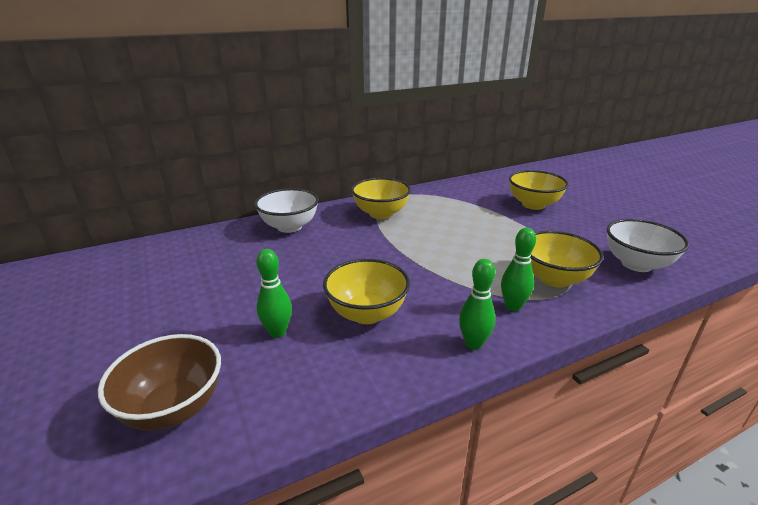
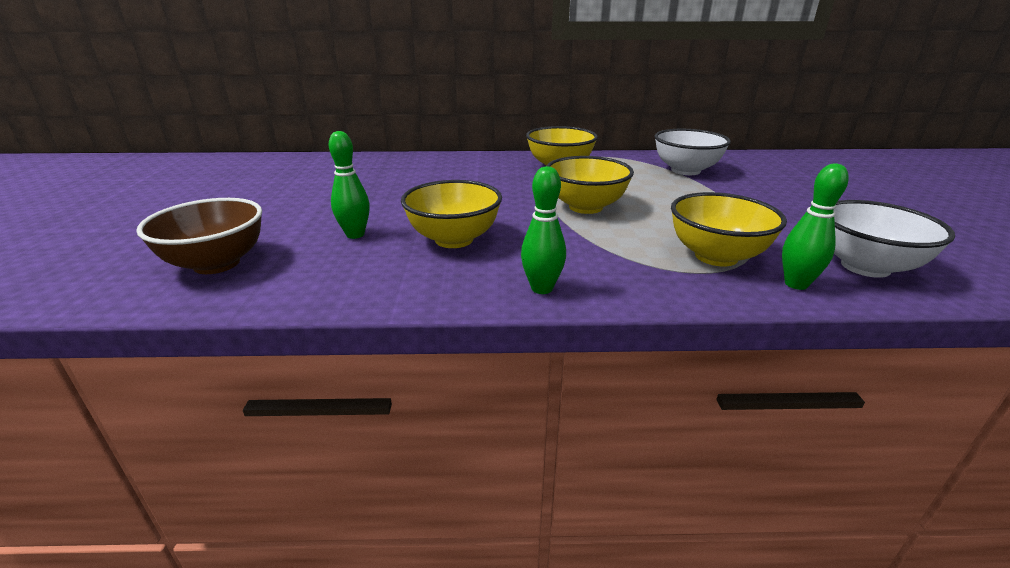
camera: 25 degrees right, 0 degrees up
(289, 227) = (453, 163): white bowl -> white bowl (685, 170)
(513, 306) = (628, 269): green bowling pin -> green bowling pin (796, 284)
(533, 205) = (767, 187): yellow bowl -> yellow bowl (585, 207)

